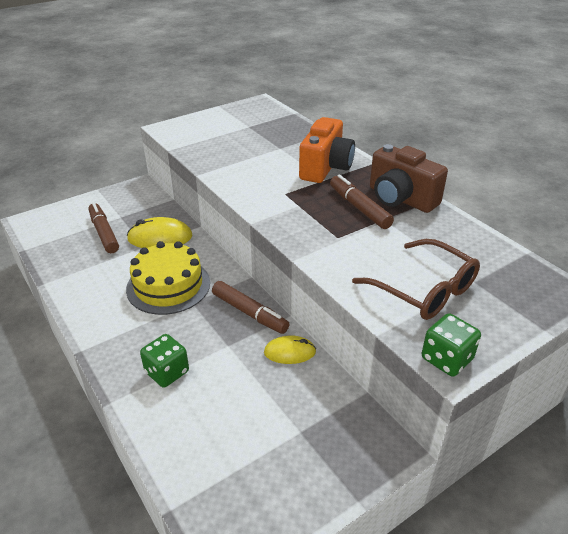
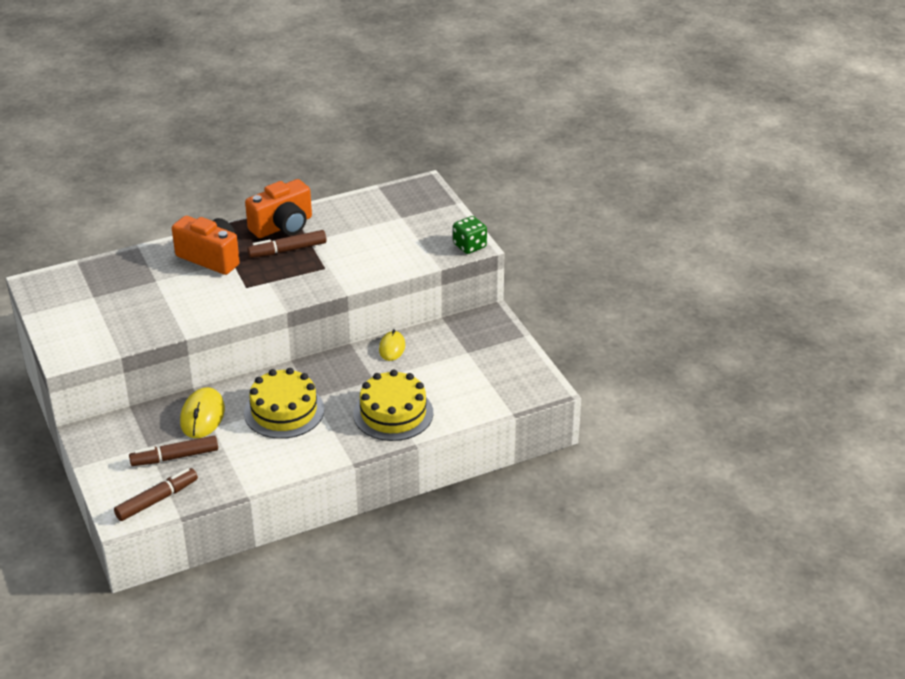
camera: 80 degrees left, 0 degrees up
(167, 372) = (393, 413): green dice -> yellow cake
(249, 312) = (339, 365): brown marker -> brown marker (156, 500)
(400, 199) = (283, 226): brown camera -> orange camera
(424, 290) = (403, 240): brown glasses -> none

